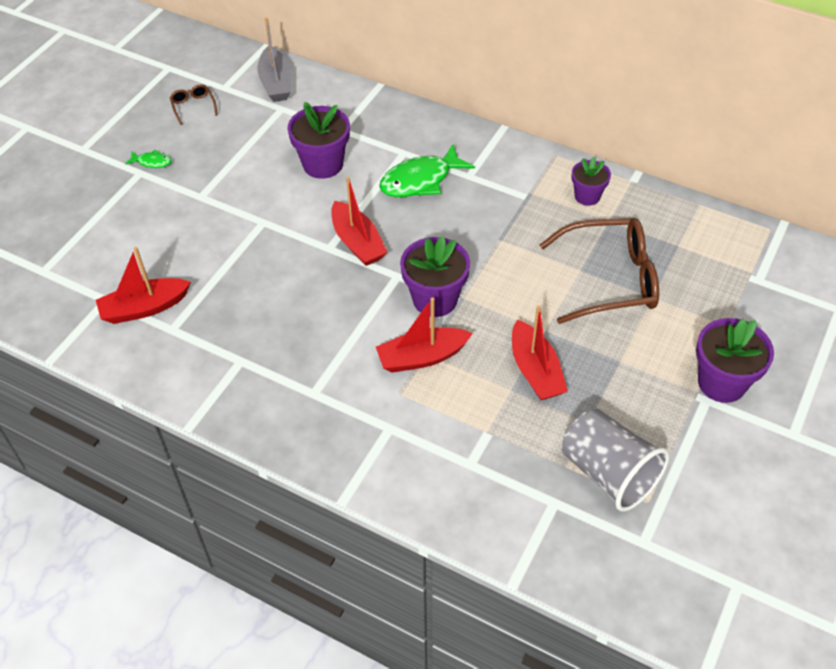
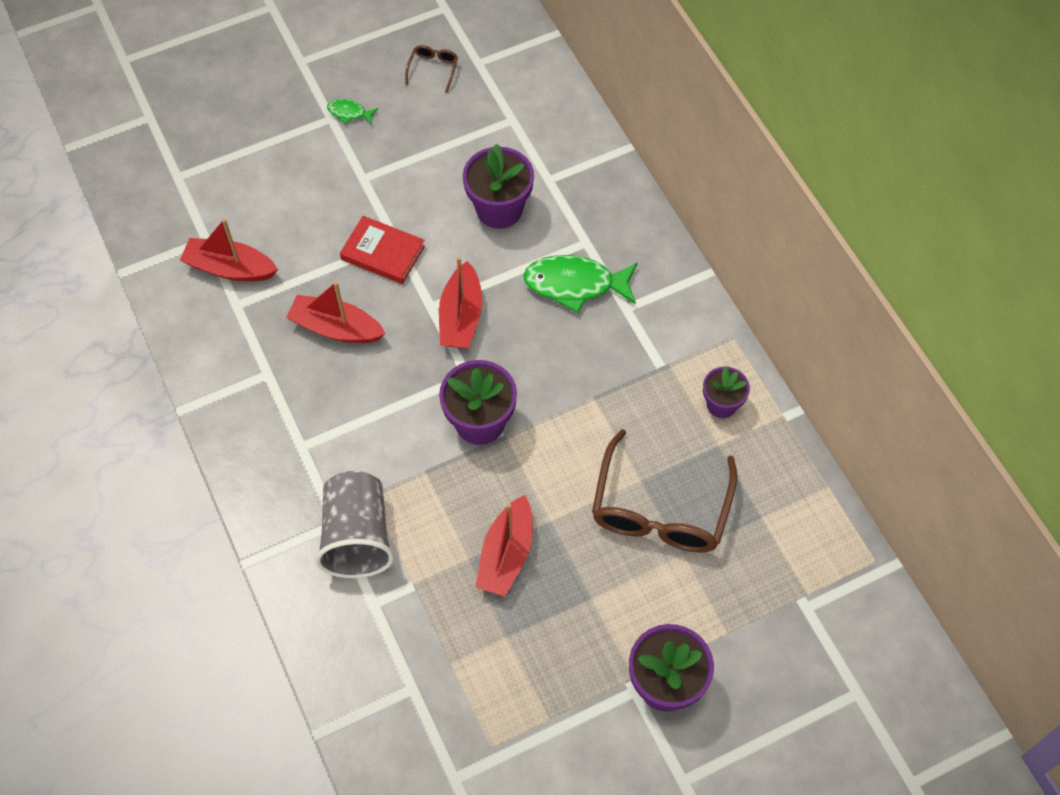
camera: 35 degrees right, 10 degrees up
(152, 162) = (349, 113): green fish -> green fish turned 150 degrees clockwise
(260, 234) = (383, 253): none -> red book
(276, 83) = (531, 86): grey boat -> none
(422, 357) = (419, 473): red boat -> red boat (336, 328)
(608, 473) = (481, 696): grey cup -> grey cup (357, 537)
(610, 279) = (660, 509): brown glasses -> brown glasses turned 75 degrees clockwise

